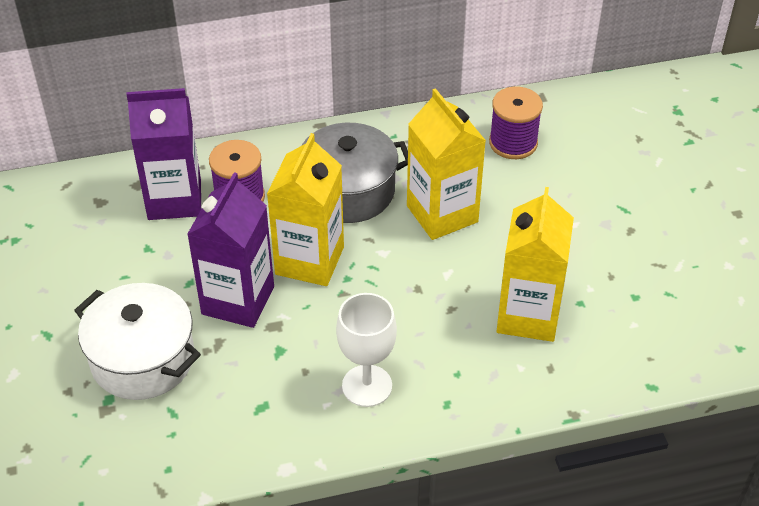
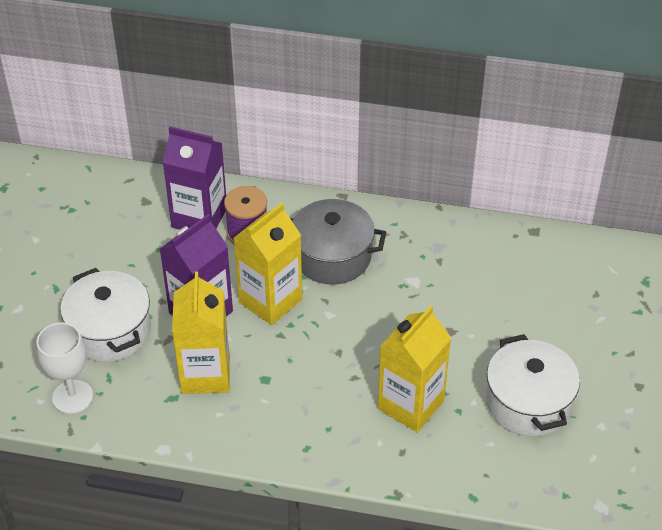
camera: 25 degrees right, 0 degrees up
(367, 386) = (256, 412): white goblet -> white goblet (72, 397)
(442, 214) = (393, 300): yellow carton -> yellow carton (205, 374)
(513, 143) = (487, 262): purple spool -> none
(644, 268) = (528, 402): none -> white pot

